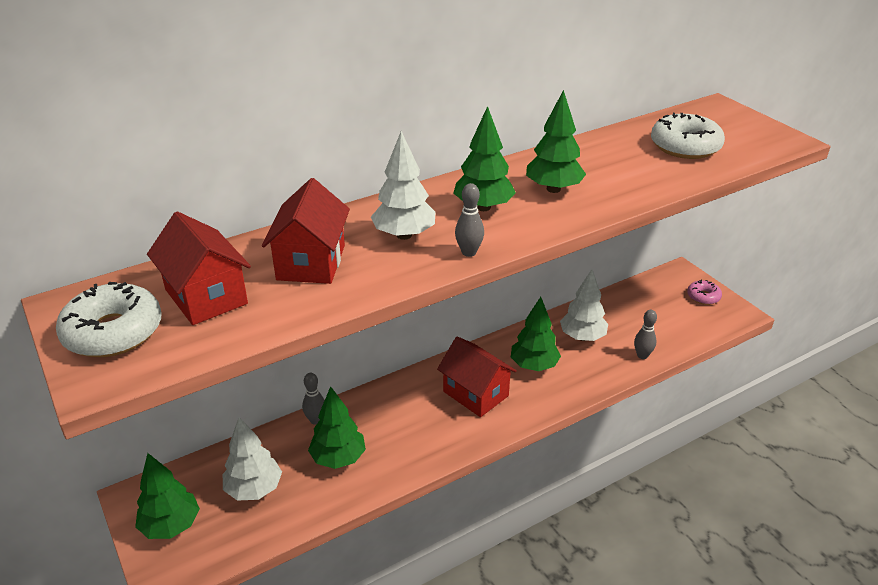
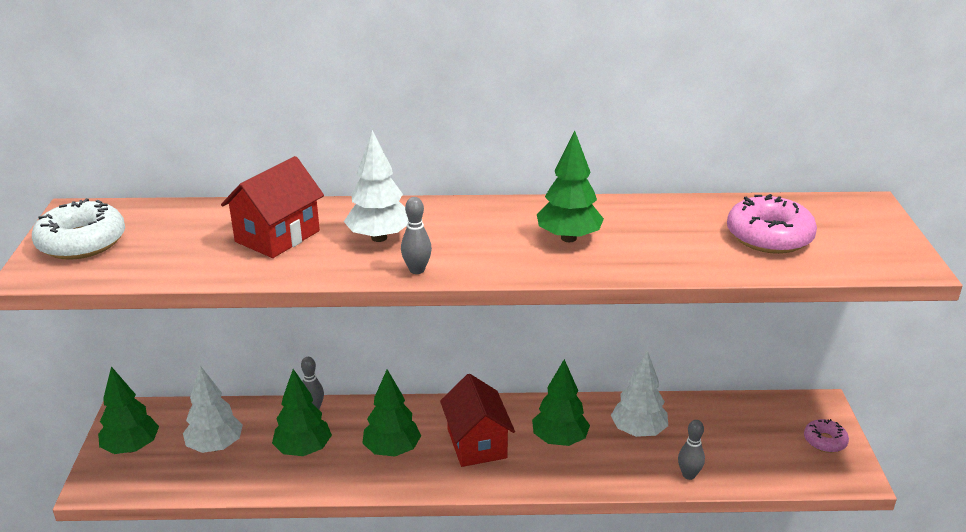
camera: 30 degrees right, 5 degrees down
(206, 297) = (171, 237): red house -> none
(483, 207) = (479, 235): green tree -> green tree (392, 450)
(685, 146) = (769, 236): white donut -> pink donut

